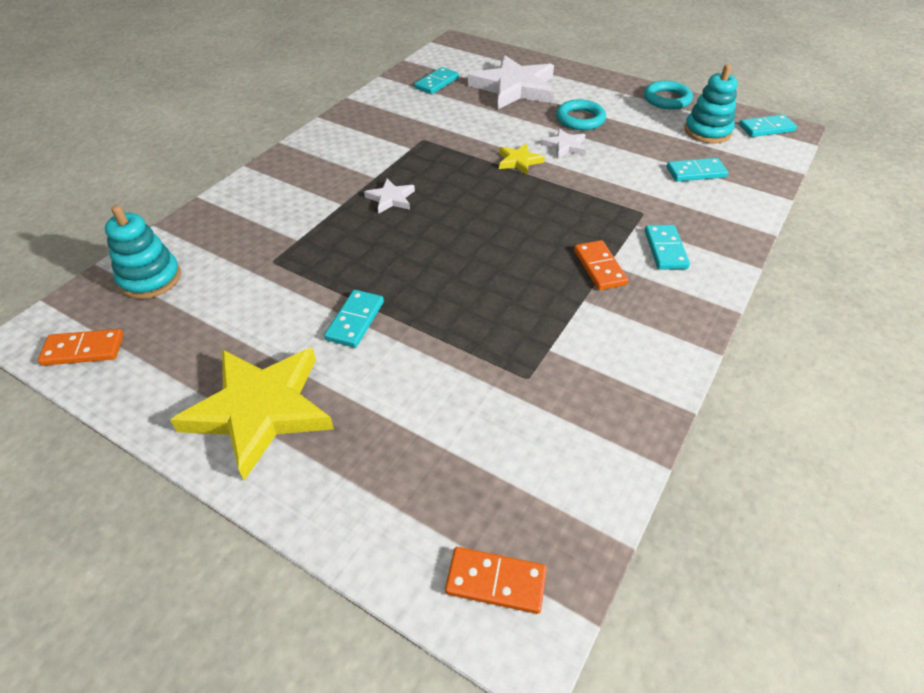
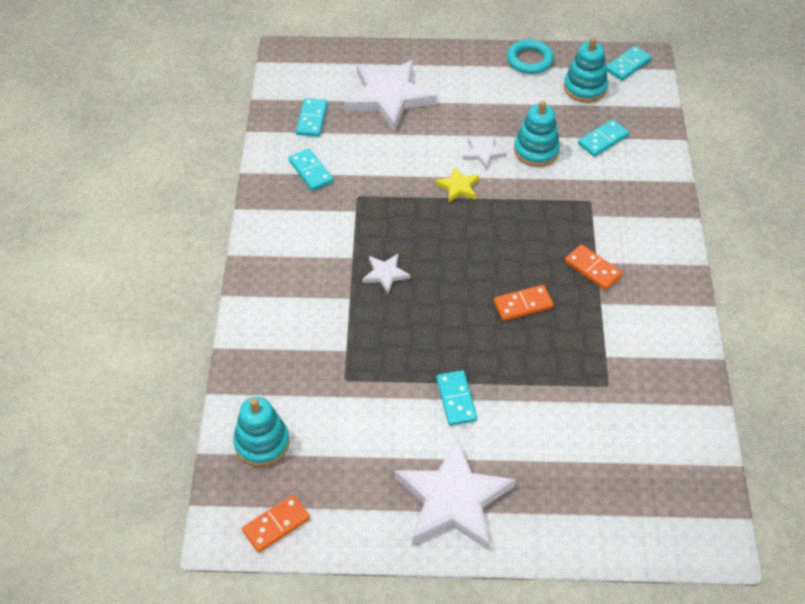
camera: 30 degrees left, 5 degrees up
(260, 410) = (453, 500): yellow star -> white star
(496, 581) = (683, 525): orange domino -> orange domino (523, 304)
(580, 119) = (474, 115): turquoise ring -> none
(619, 160) = (536, 151): none -> turquoise stacking toy
(665, 249) = (627, 230): turquoise domino -> turquoise domino (311, 171)

